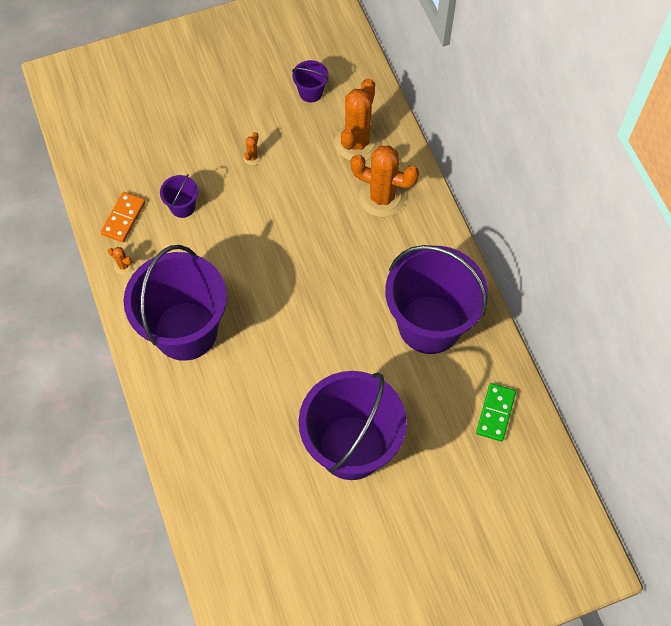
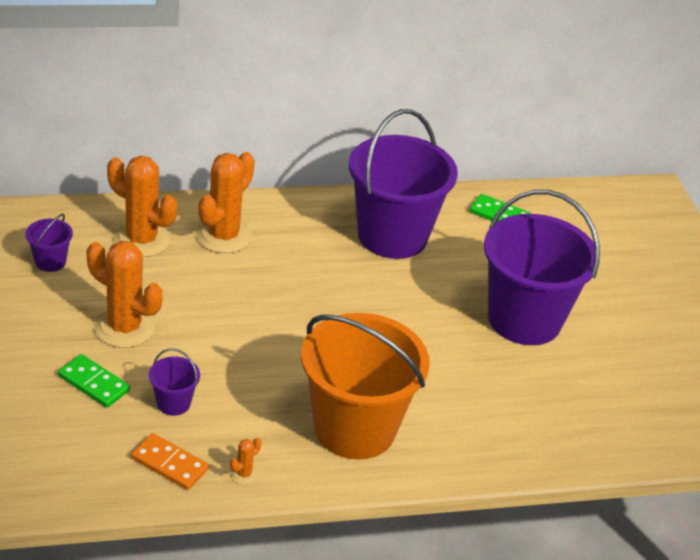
camera: 85 degrees left, 25 degrees down
(185, 331) = (354, 428): purple bucket -> orange bucket
(190, 154) = (94, 383): none -> green domino
(252, 157) = (124, 328): orange cactus -> orange cactus, size x2.45

